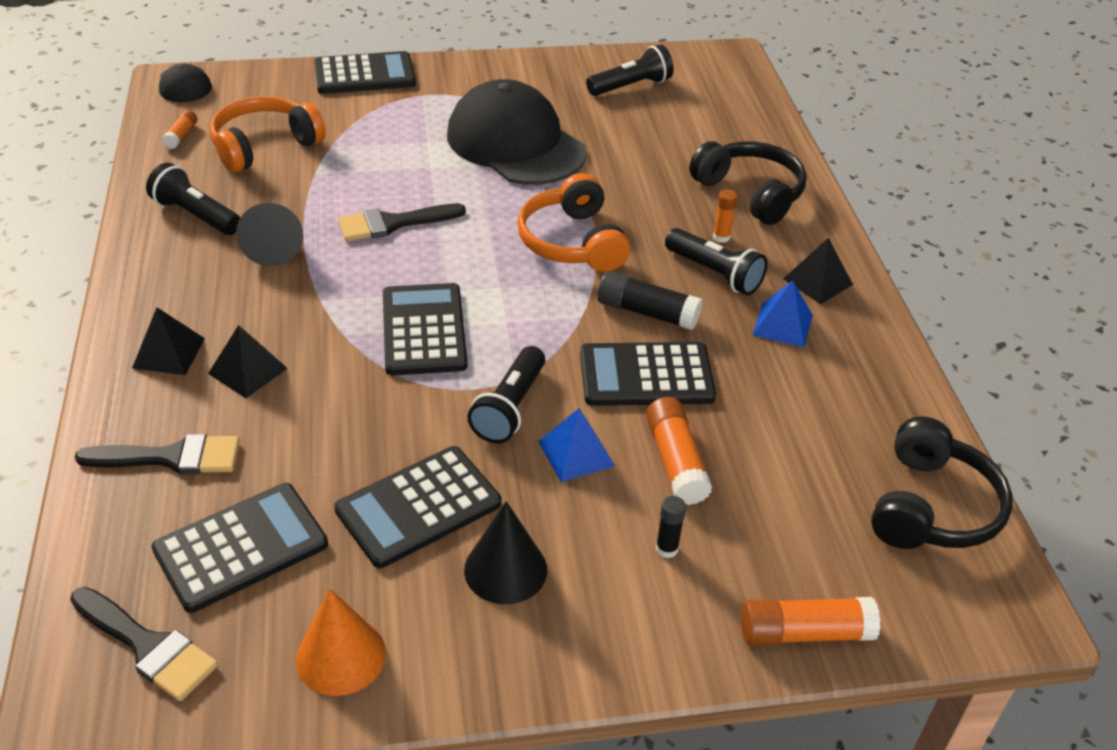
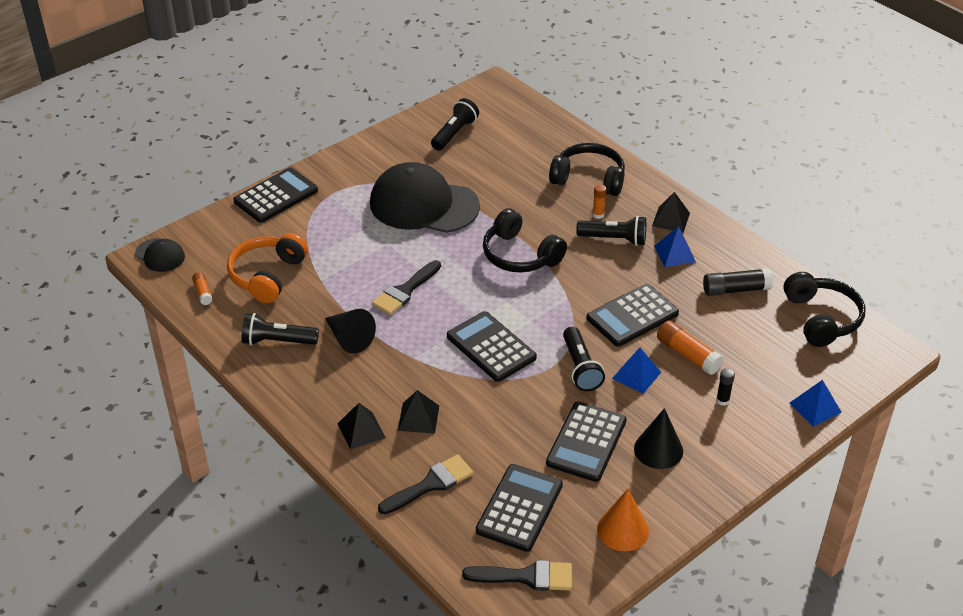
camera: 30 degrees left, 0 degrees up
(573, 242) = (520, 255): orange headphones -> black headphones
(647, 312) = (600, 279): black glue stick -> black glue stick (735, 290)
(804, 633) = (815, 407): orange glue stick -> blue pyramid

